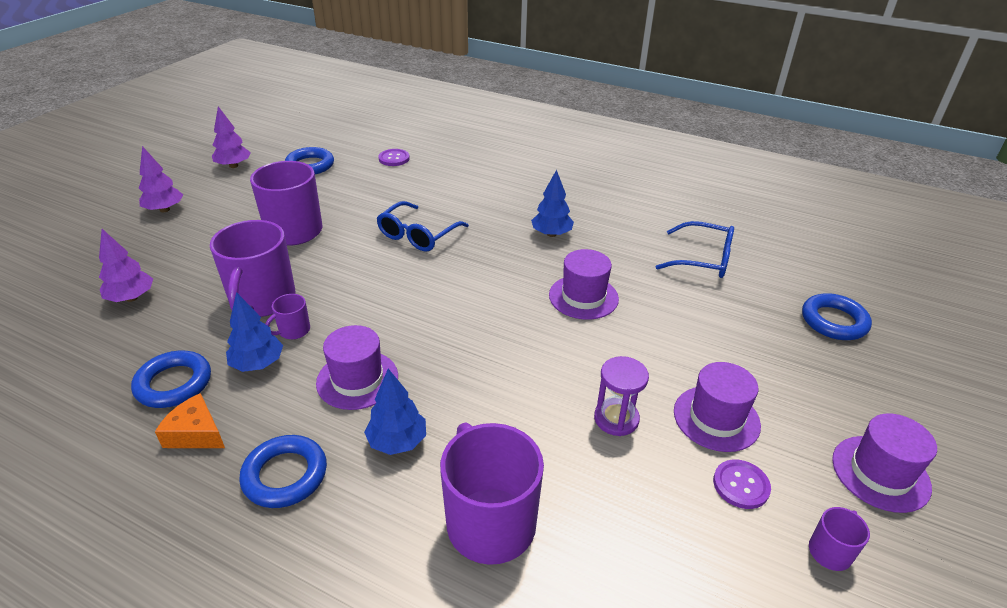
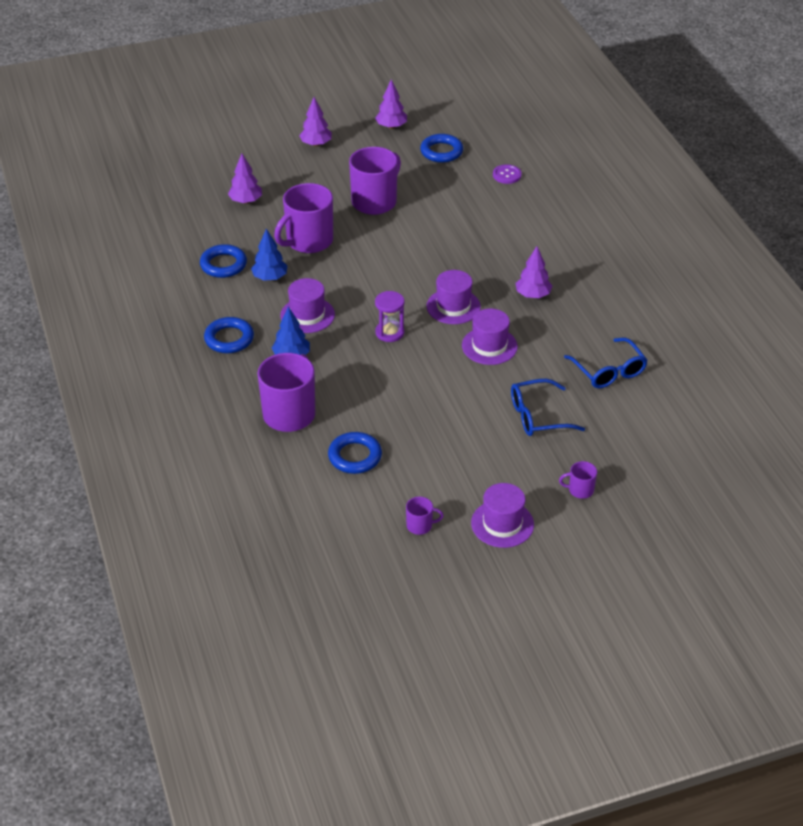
camera: 45 degrees right, 5 degrees up
(196, 433) = (211, 296): orange cheese -> none
(293, 330) = (305, 269): purple mug -> purple mug (580, 490)
(418, 235) = (445, 247): blue glasses -> blue glasses (539, 416)
(551, 234) = (533, 295): blue tree -> purple tree
(616, 419) = (408, 414): purple hourglass -> purple hourglass (389, 332)
(716, 418) = (460, 448): purple hat -> purple hat (453, 306)
(741, 485) = (423, 479): purple button -> none
(834, 321) = (625, 456): blue ring -> blue ring (355, 456)

